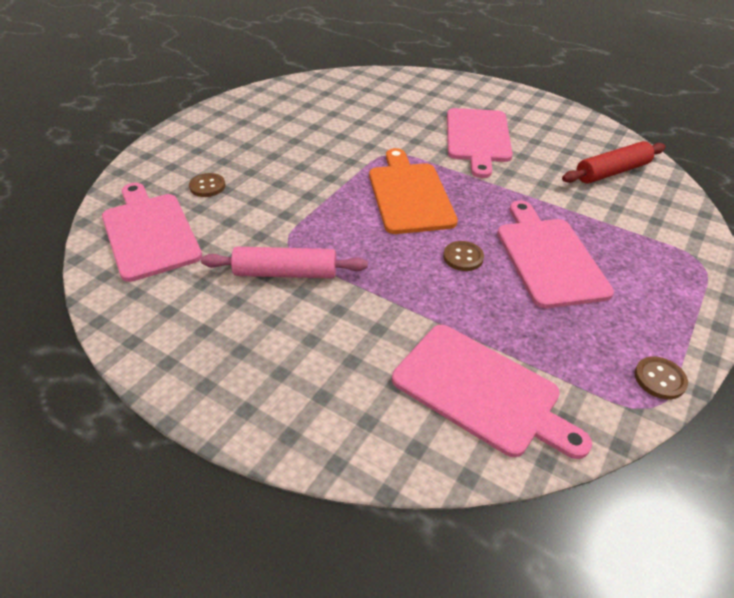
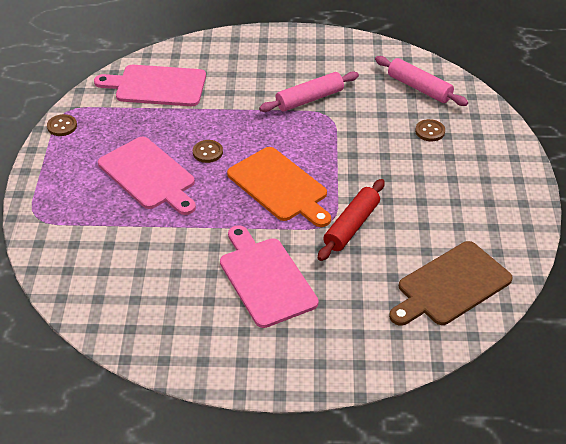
camera: 150 degrees right, 0 degrees up
(149, 232) = (419, 88): pink cutting board -> pink rolling pin
(341, 92) = (451, 286): none -> brown cutting board
(611, 172) = (121, 287): red rolling pin -> red rolling pin (351, 226)

